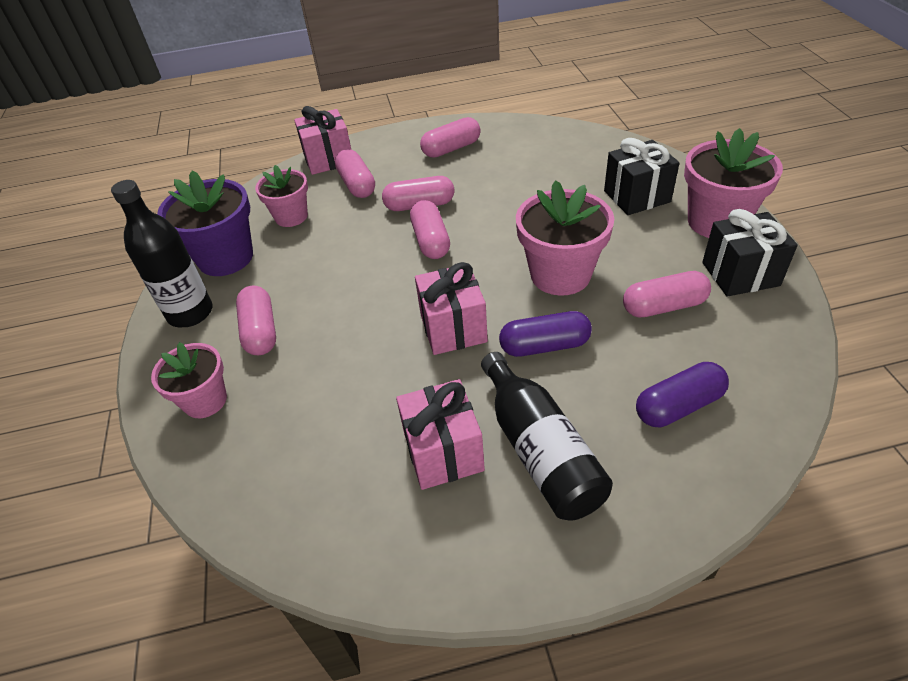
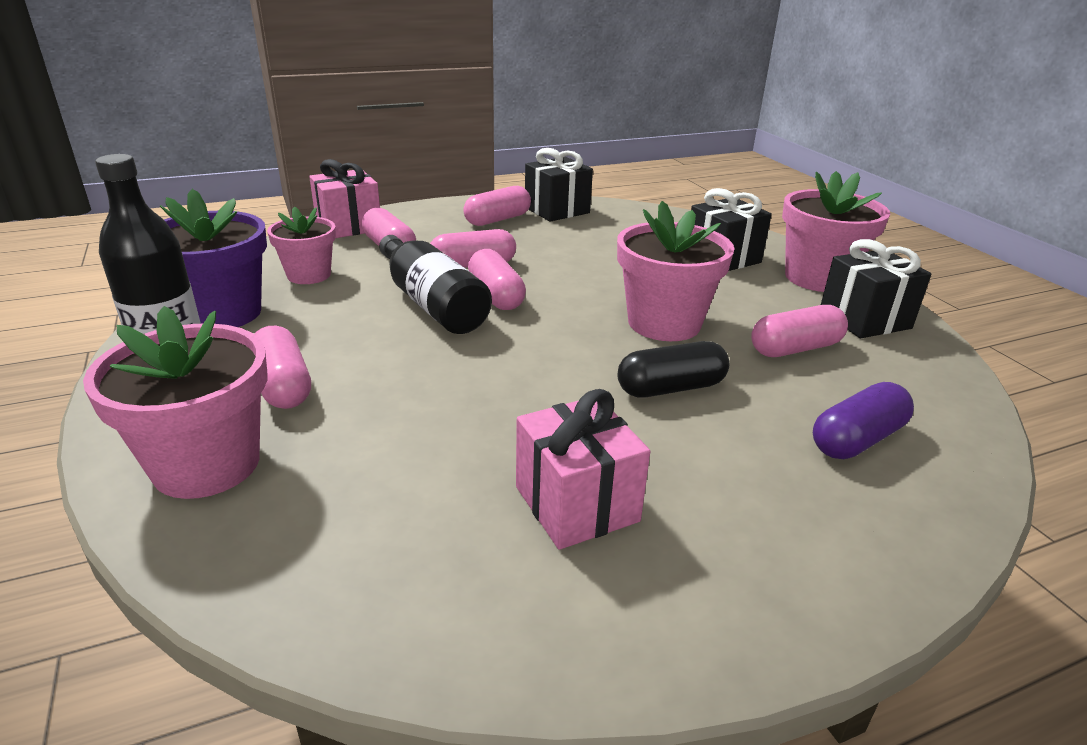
camera: 15 degrees left, 15 degrees down
(205, 400) = (206, 464): pink flower pot -> pink flower pot, size x1.57
(453, 328) = (549, 374): pink gift -> none
(505, 135) = (557, 210): none -> black gift
(540, 450) = (707, 494): black bottle -> black bottle (432, 303)
(544, 346) = (671, 388): purple capsule -> black capsule

